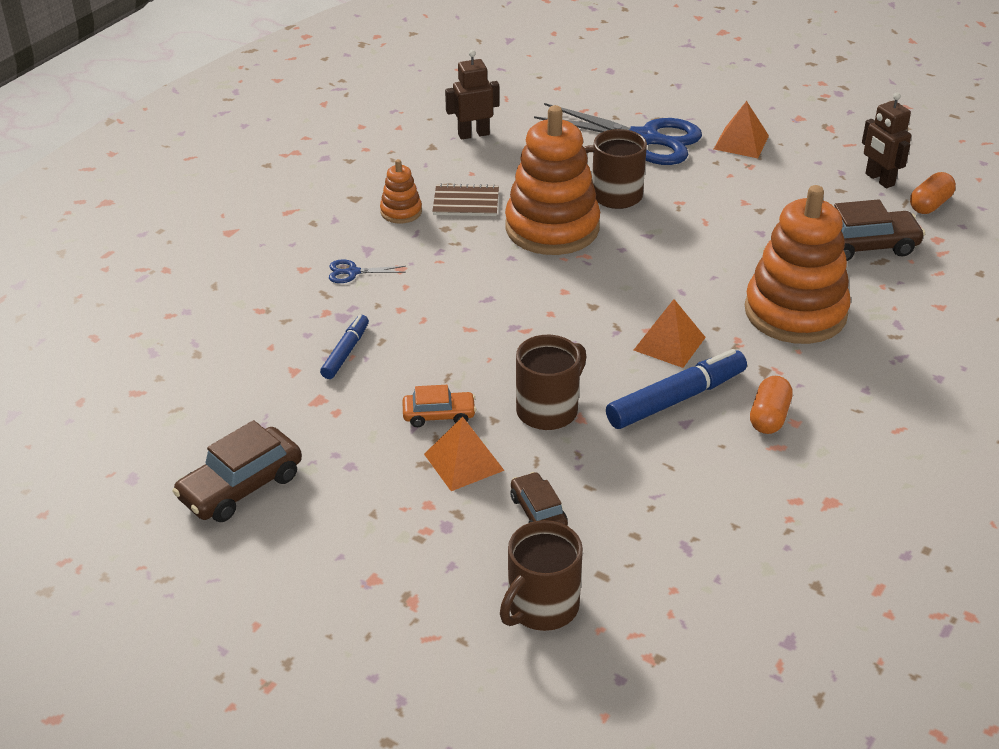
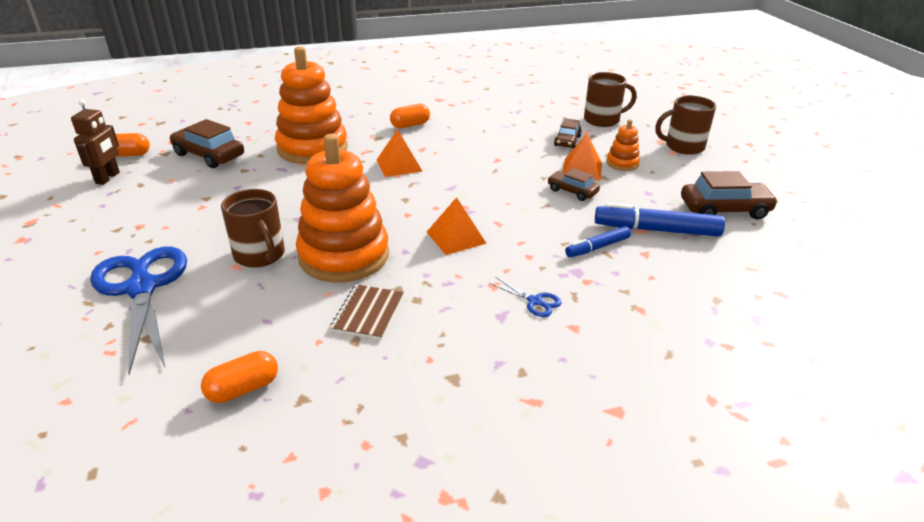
camera: 140 degrees left, 5 degrees down
(401, 212) = (431, 336): orange stacking toy -> orange stacking toy (622, 163)
(439, 415) = (572, 191): orange car -> brown car
(466, 202) = (368, 313): brown notebook -> brown notebook turned 60 degrees clockwise
(473, 134) = (243, 389): brown robot -> orange capsule
(548, 410) = (508, 169): brown mug -> brown mug (683, 147)
(676, 399) = (438, 146): blue marker -> blue marker (656, 230)
(741, 142) = (99, 244): orange pyramid -> orange pyramid (456, 237)

